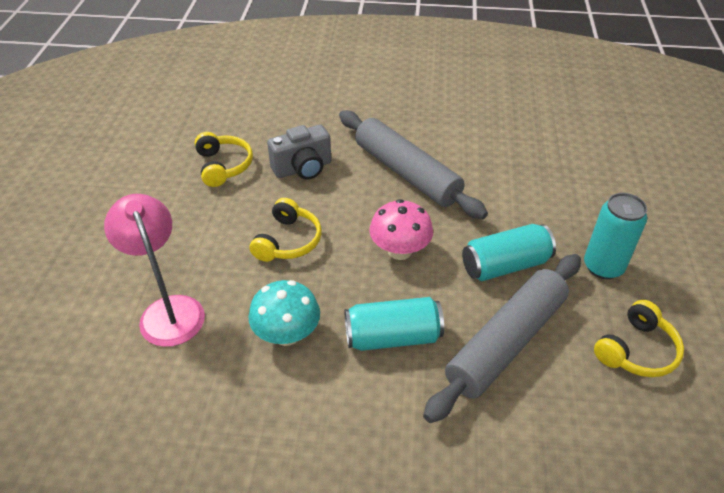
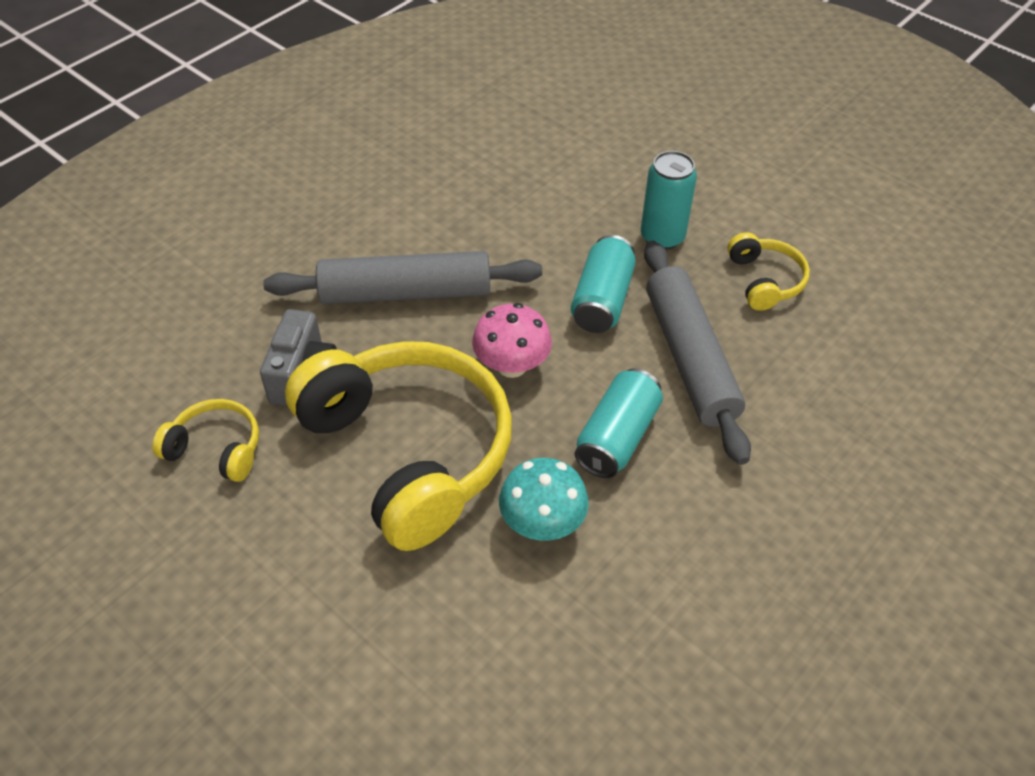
camera: 55 degrees left, 5 degrees up
(168, 310) = (413, 620): pink lamp -> none
(288, 241) = (409, 452): yellow headphones -> yellow headphones, size x2.24

